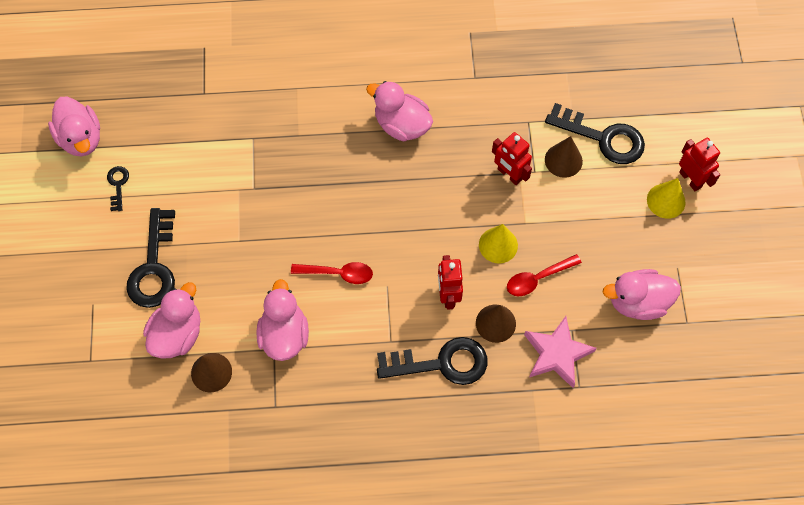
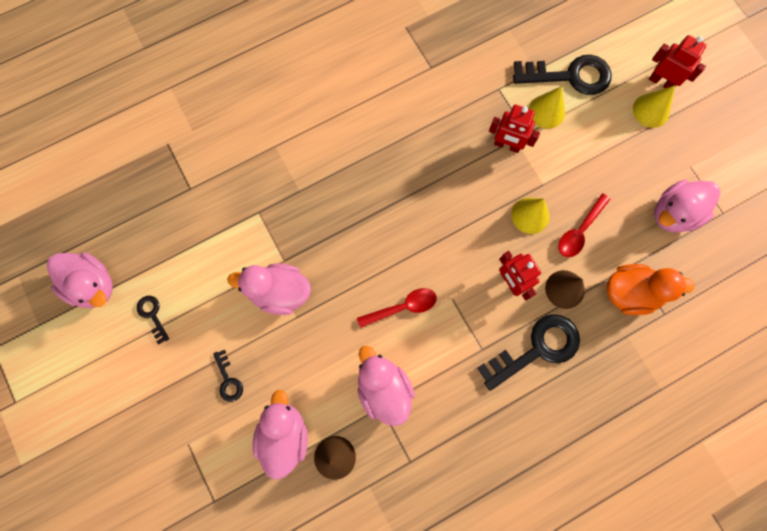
camera: 25 degrees left, 10 degrees up
(154, 267) = (228, 380): black key -> black key, size x0.48
(401, 125) = (388, 140): pink duck -> pink duck (279, 292)
(557, 354) = (631, 293): pink star -> orange duck
(563, 160) = (546, 111): brown cone -> yellow cone

